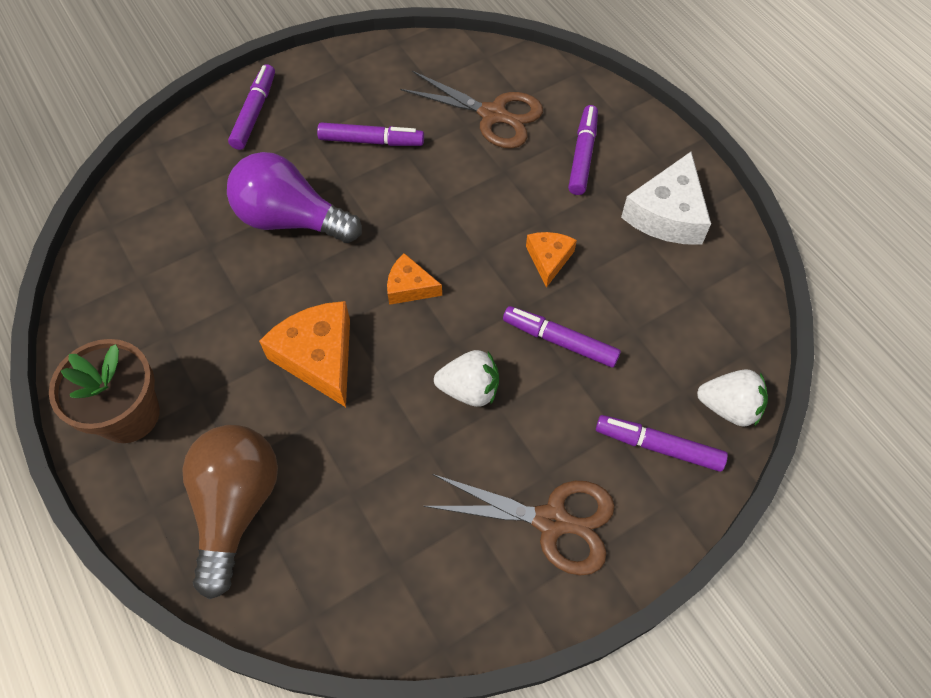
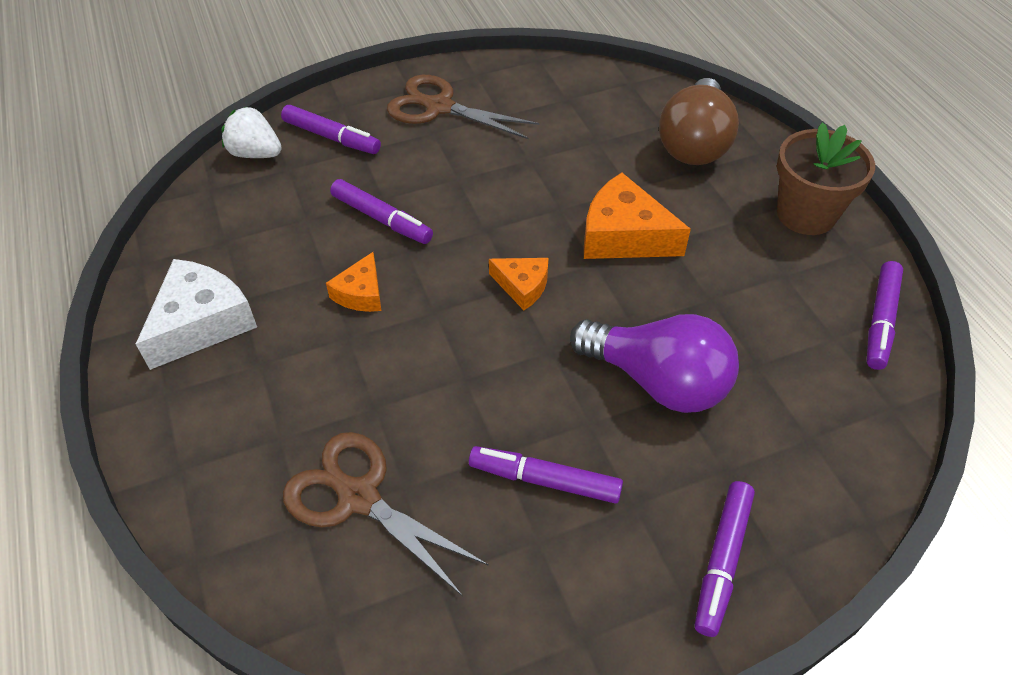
camera: 170 degrees left, 10 degrees down
(319, 357) = (624, 236): orange cheese -> orange cheese turned 135 degrees clockwise
(469, 389) = (481, 193): white strawberry -> none
(583, 155) = (261, 413): purple marker -> purple marker (880, 321)

